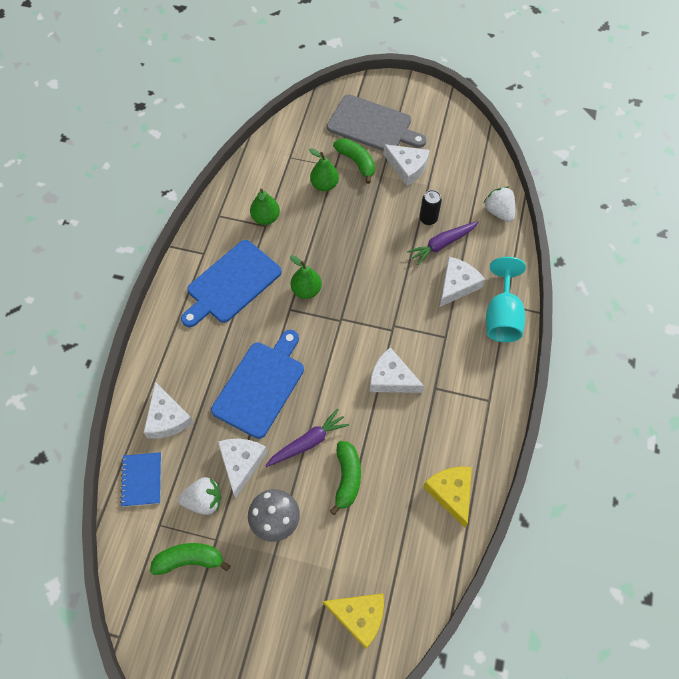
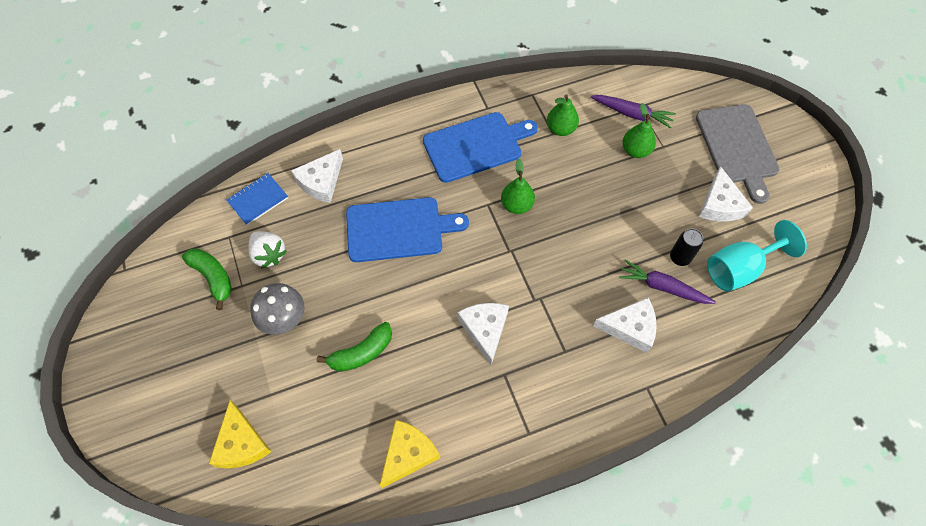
camera: 55 degrees right, 0 degrees up
(231, 284) = (476, 146): blue cutting board -> blue cutting board turned 150 degrees clockwise
(241, 463) = (319, 260): white cheese -> none
(308, 442) = (373, 299): purple carrot -> purple carrot (632, 114)
(356, 162) = (684, 160): green banana -> none
(498, 212) = (748, 317): white strawberry -> none
(502, 316) = (630, 391): turquoise goblet -> turquoise goblet (739, 269)

